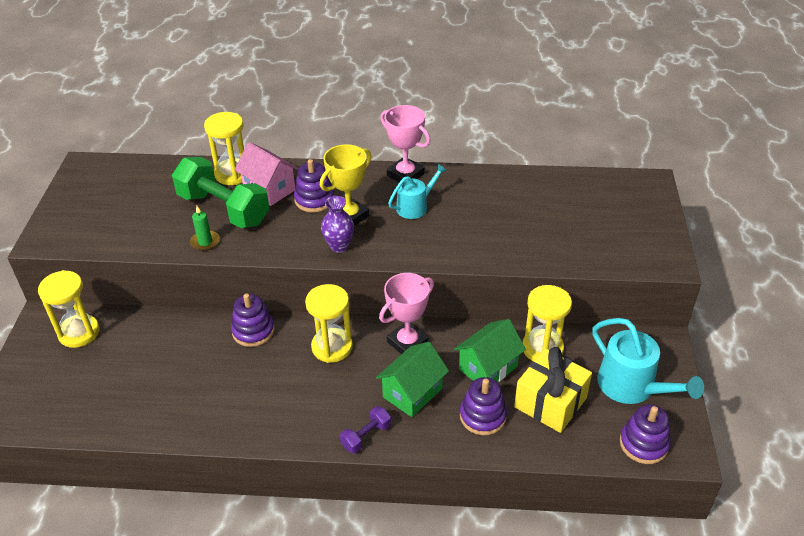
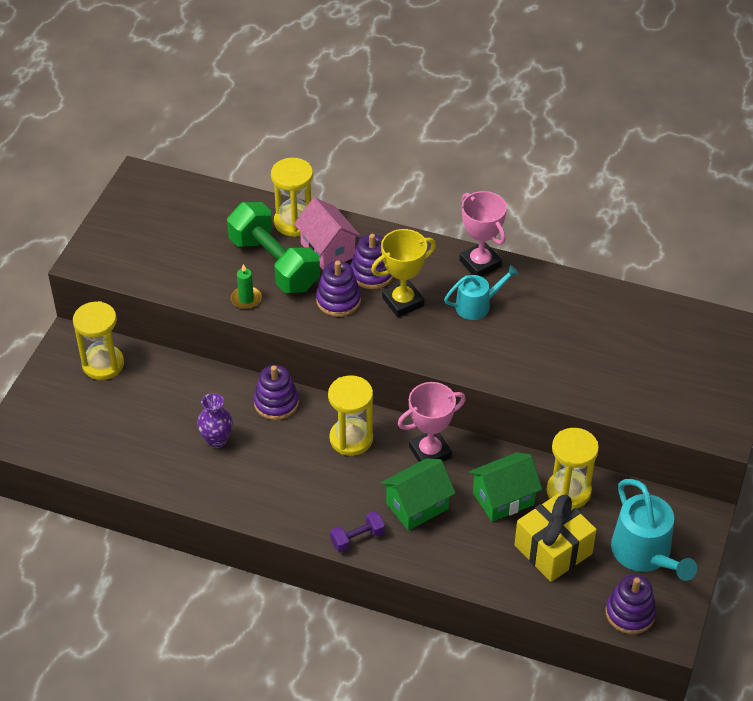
camera: 15 degrees right, 5 degrees up
(339, 246) = (381, 335): purple vase -> purple vase (217, 440)
(482, 416) = (479, 547): purple stacking toy -> purple stacking toy (338, 300)

